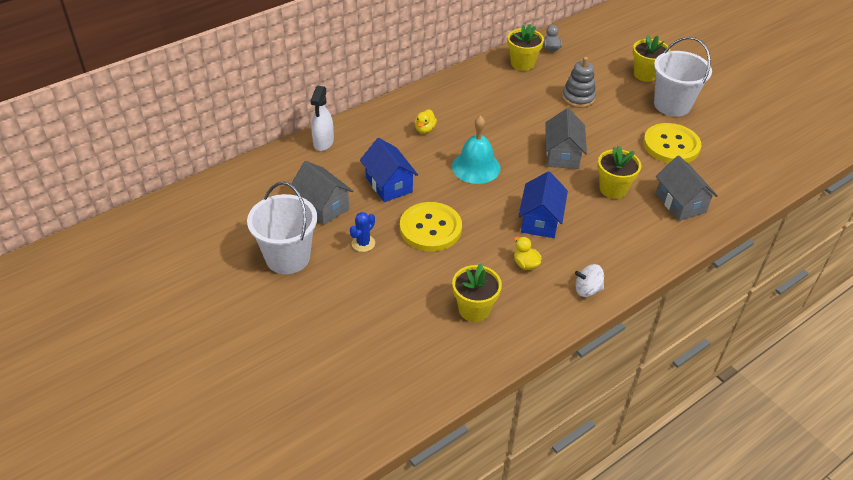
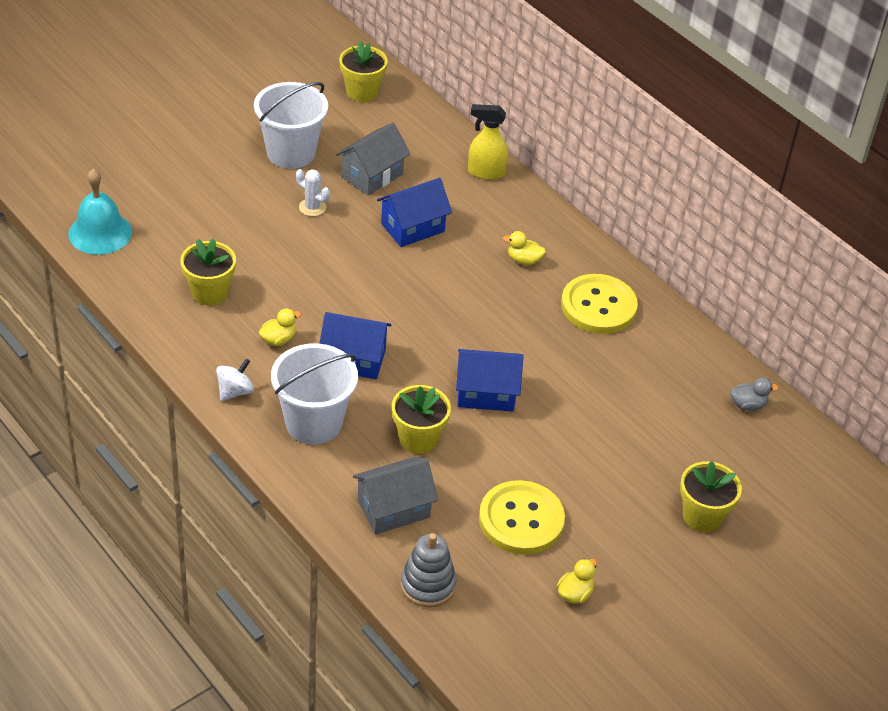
camera: 85 degrees right, 0 degrees up
(323, 143) = (485, 172): white spray bottle -> yellow spray bottle
(363, 243) = (312, 207): blue cactus -> white cactus
(430, 228) = (337, 261): yellow button -> yellow button (598, 306)
(476, 167) = (452, 305): turquoise bell -> turquoise bell (100, 233)
(522, 63) = (698, 368): yellow flower pot -> yellow flower pot (362, 92)
(562, 155) = (486, 393): grey house -> blue house
(578, 98) = (622, 424): grey stacking toy -> grey stacking toy (428, 585)
(587, 290) = (235, 391): white spinning top -> white spinning top turned 45 degrees clockwise
(672, 105) = (624, 538): white bucket -> white bucket (313, 423)
(722, 127) = (574, 594): none -> yellow duck

